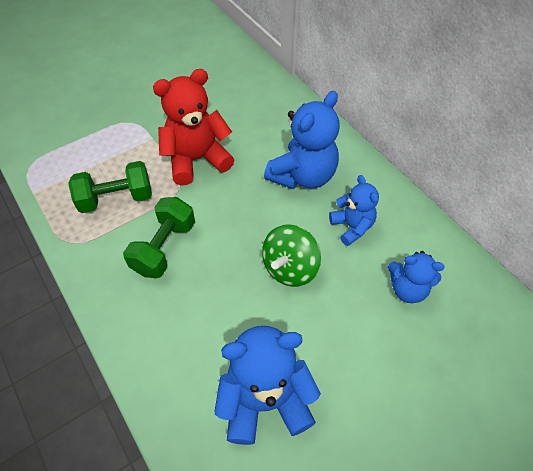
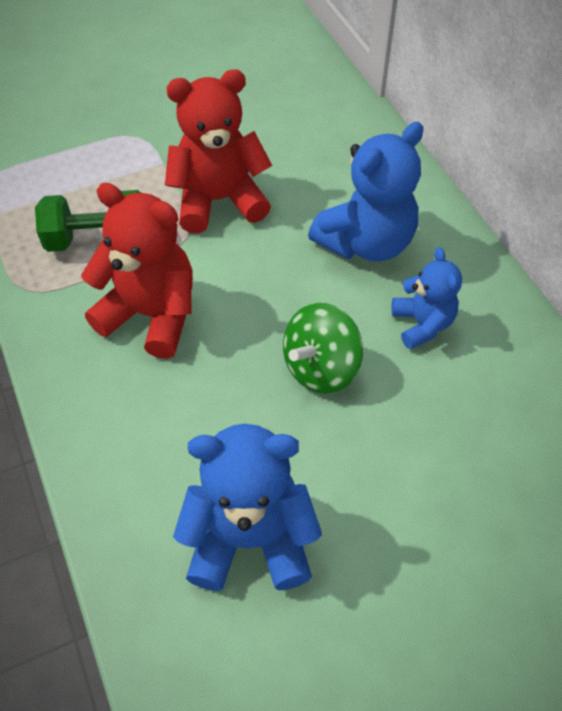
camera: 10 degrees right, 0 degrees up
(164, 247) = (151, 314): green dumbbell -> red teddy bear
(407, 289) = (484, 422): blue teddy bear -> none

